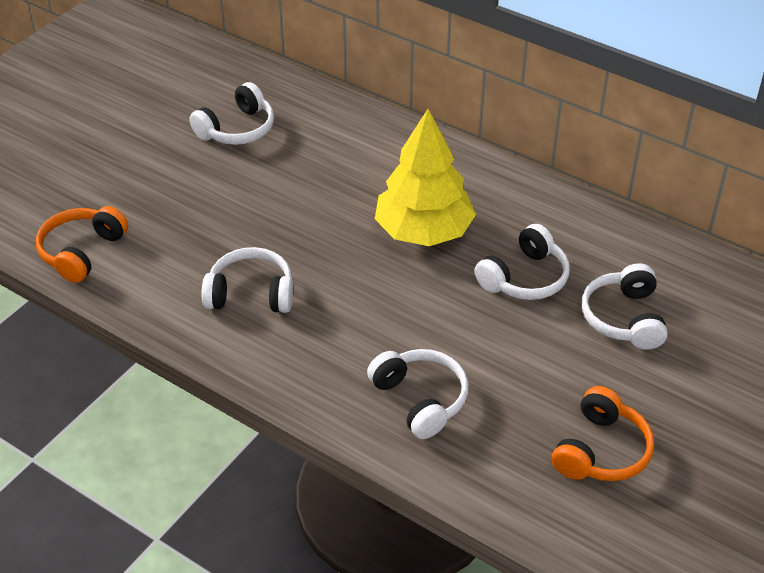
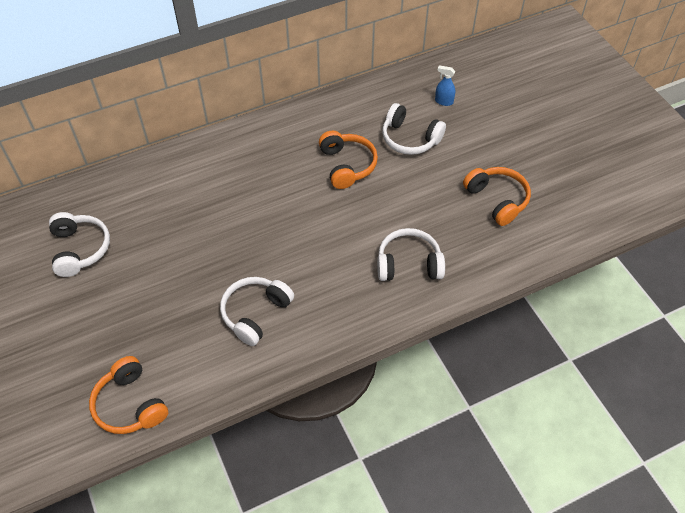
camera: 60 degrees left, 10 degrees up
(424, 231) = (270, 193): yellow tree -> none
(524, 278) = (347, 165): white headphones -> orange headphones
(723, 325) = (443, 101): none -> blue spray bottle

